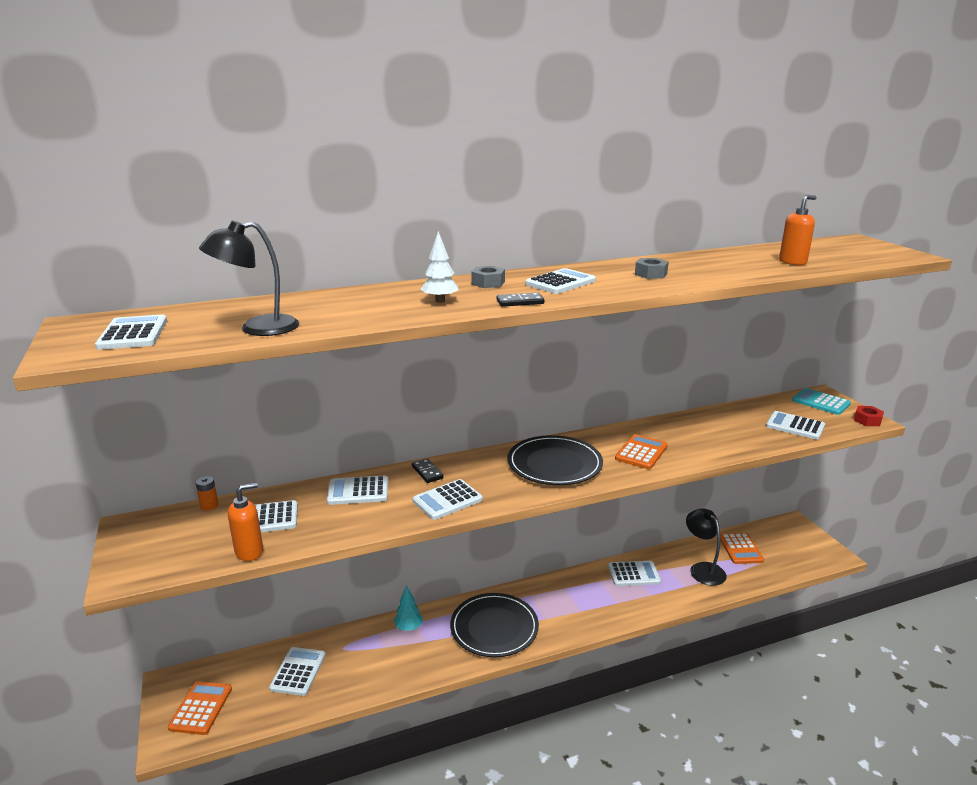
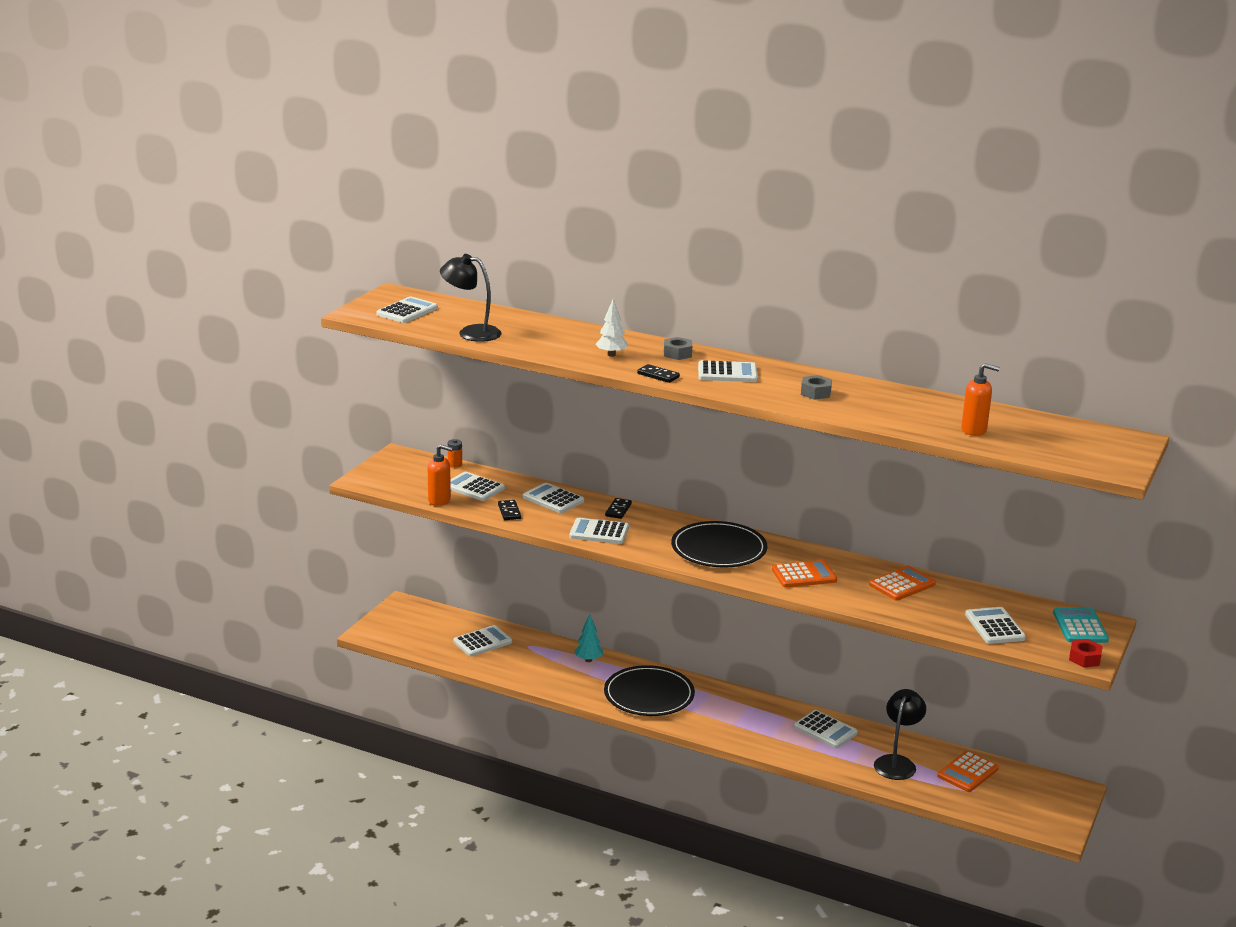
camera: 45 degrees right, 0 degrees up
(201, 708) = (404, 627): orange calculator -> orange calculator (902, 584)
(338, 525) = (509, 512): none -> black domino

